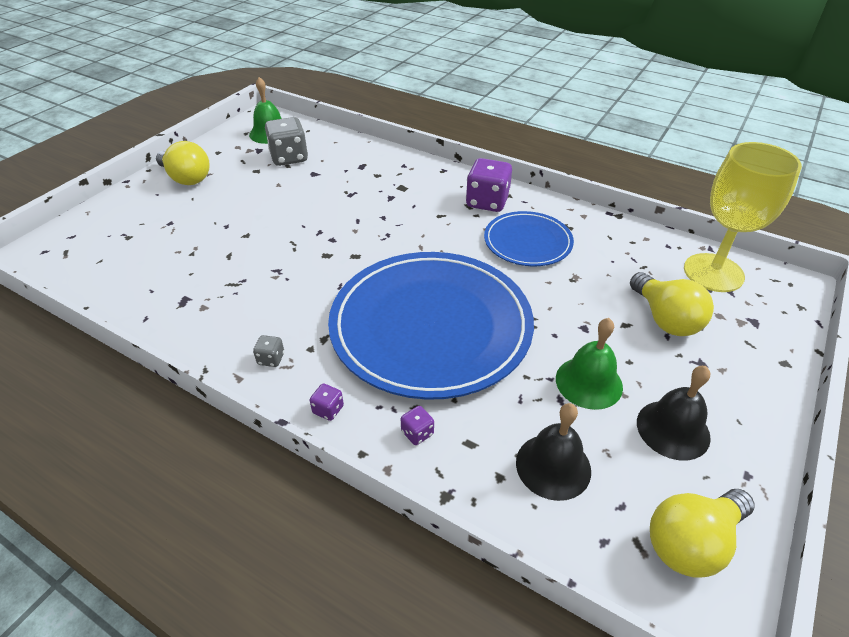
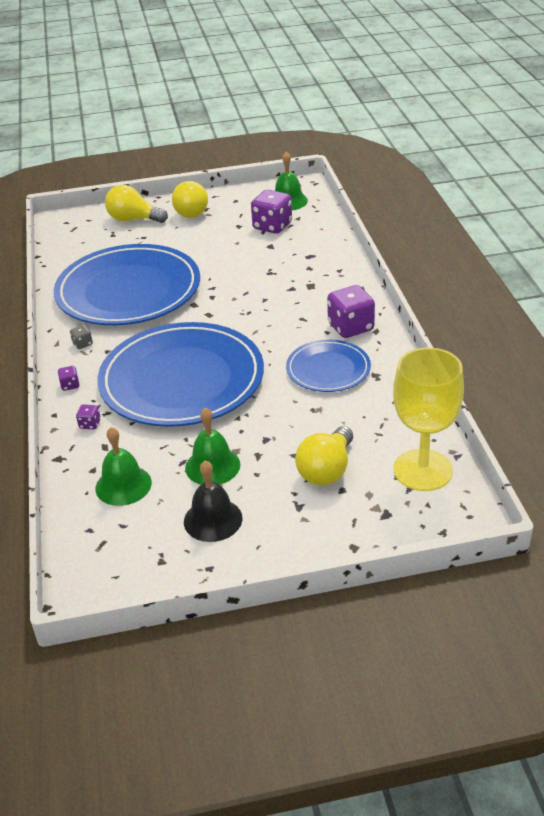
camera: 50 degrees right, 5 degrees down
(236, 278) = (128, 290): none -> blue plate
(289, 157) = (272, 226): grey dice -> purple dice
(553, 466) = (123, 485): black bell -> green bell
(691, 542) = (125, 564): yellow light bulb -> yellow light bulb (133, 219)

